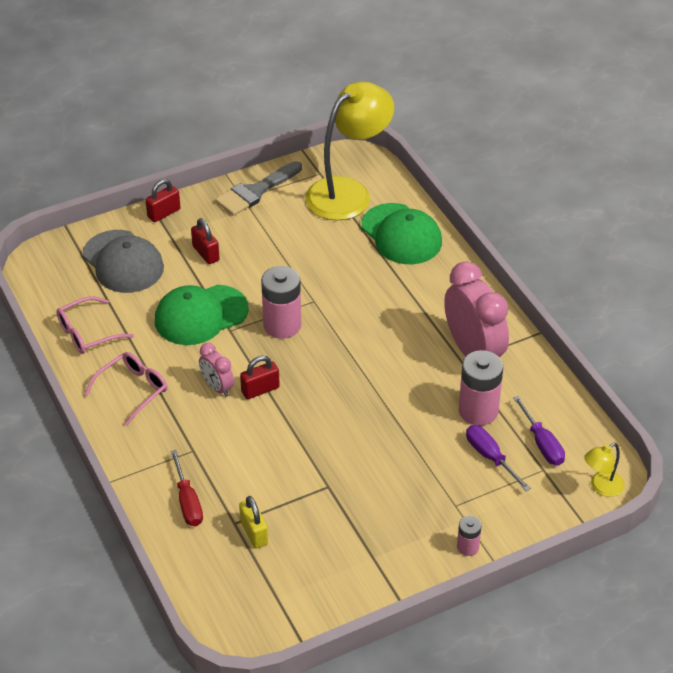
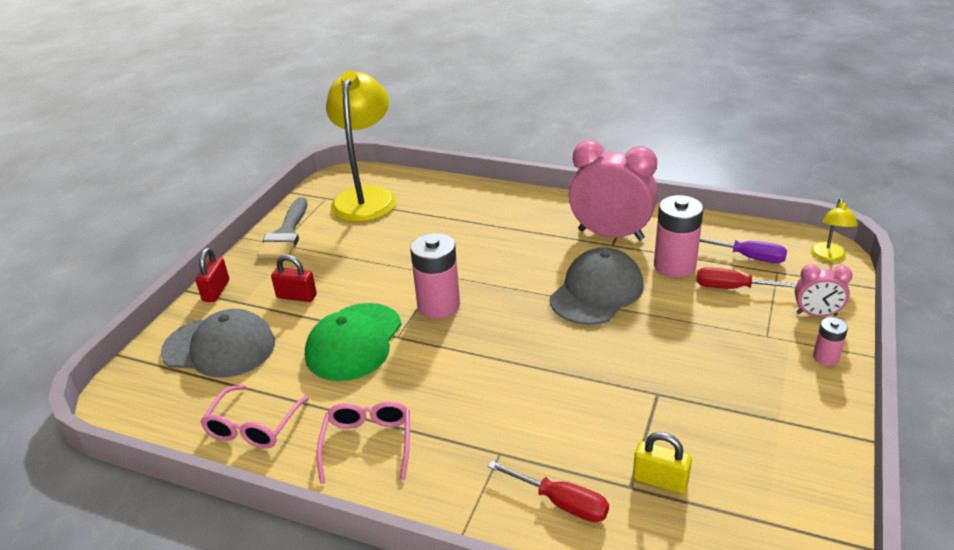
camera: 40 degrees left, 10 degrees down
(217, 387) = (448, 386): pink clock -> pink clock (816, 314)
(260, 390) = (489, 362): red padlock -> none
(395, 391) = (597, 292): none -> grey cap
(401, 234) = (446, 199): green cap -> none
(490, 457) = (732, 288): purple screwdriver -> red screwdriver

